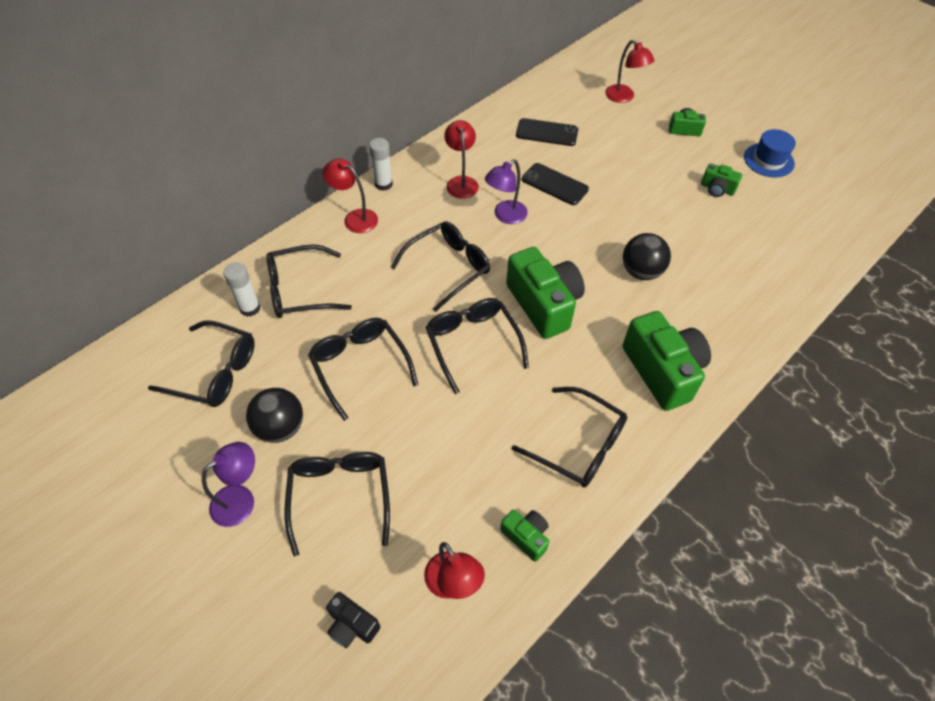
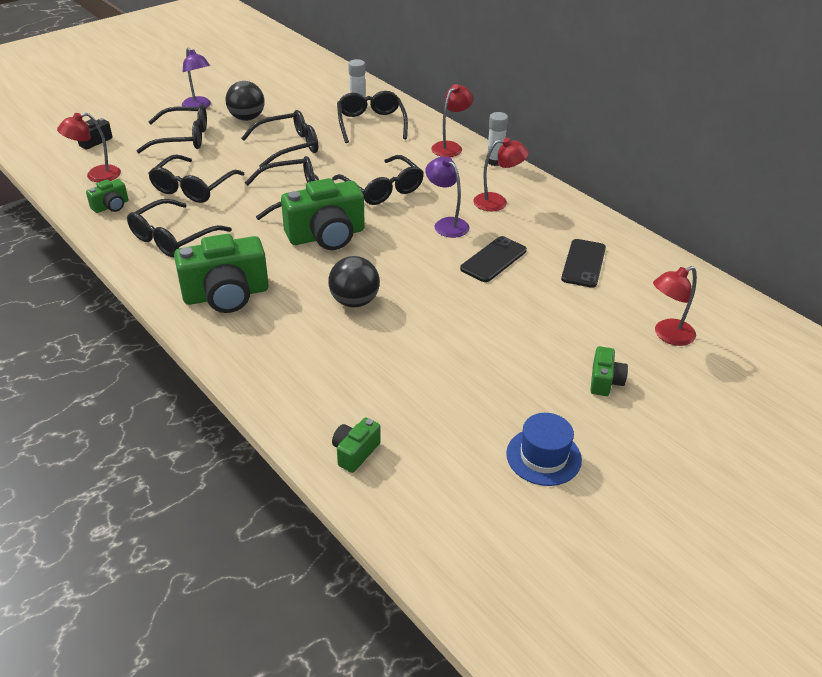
camera: 95 degrees right, 15 degrees down
(215, 372) = (302, 95): black glasses -> black glasses (193, 187)
(717, 189) = (483, 388): green camera -> green camera (355, 452)

